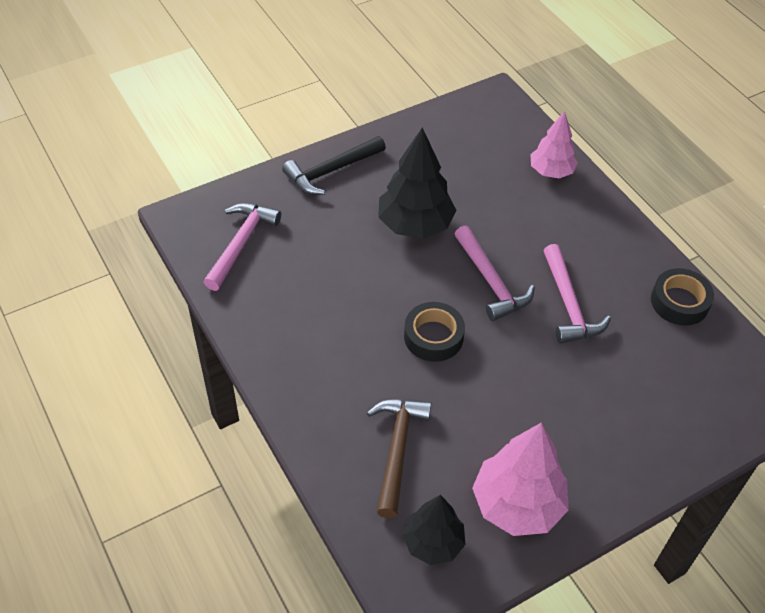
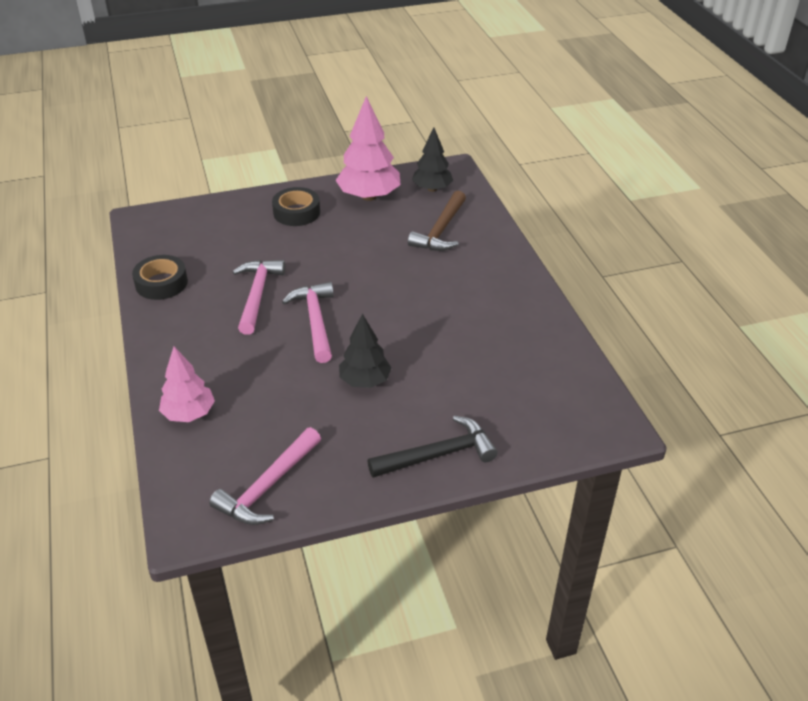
camera: 165 degrees left, 10 degrees down
(241, 244) = (550, 390): pink hammer -> pink hammer (268, 486)
(415, 225) = (365, 381): black tree -> black tree, size x0.64
(433, 337) = (386, 290): black tape -> black tape (296, 212)

